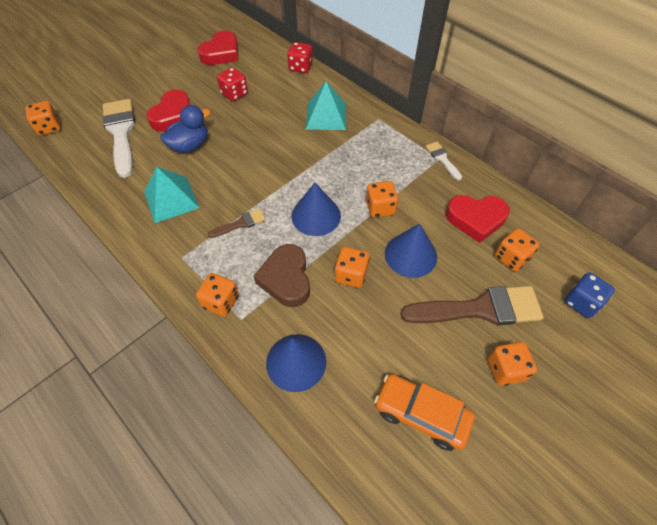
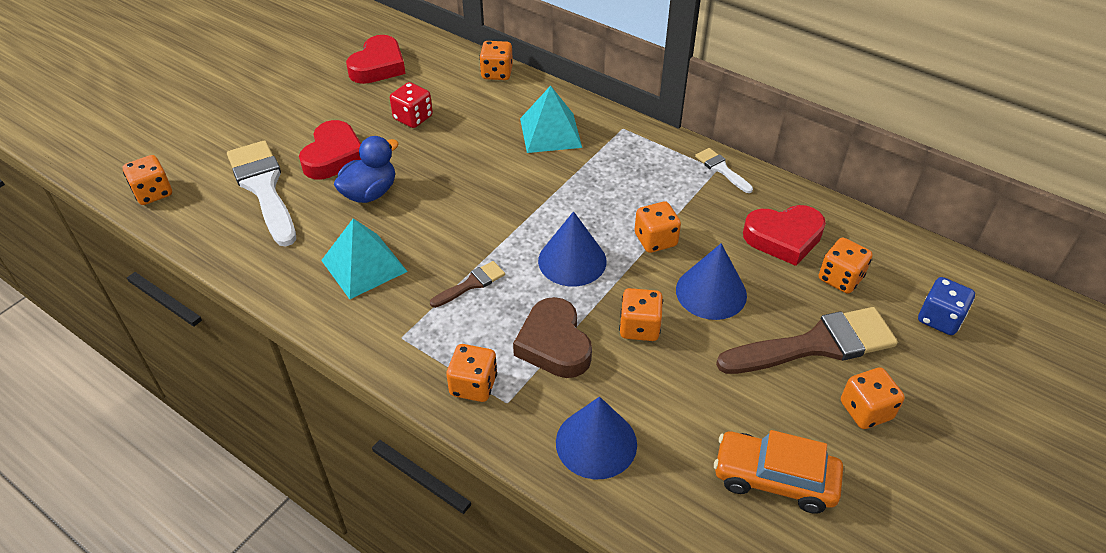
camera: 10 degrees left, 10 degrees down
(300, 67) = (497, 73): red dice -> orange dice

